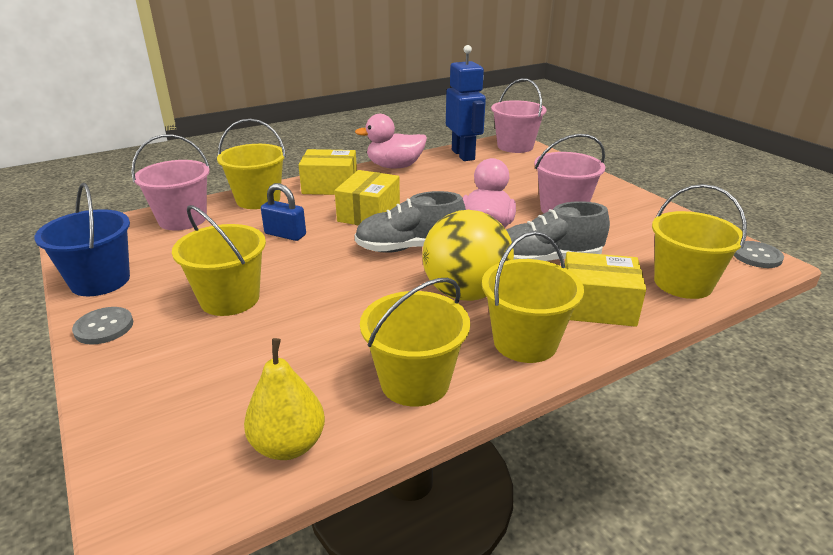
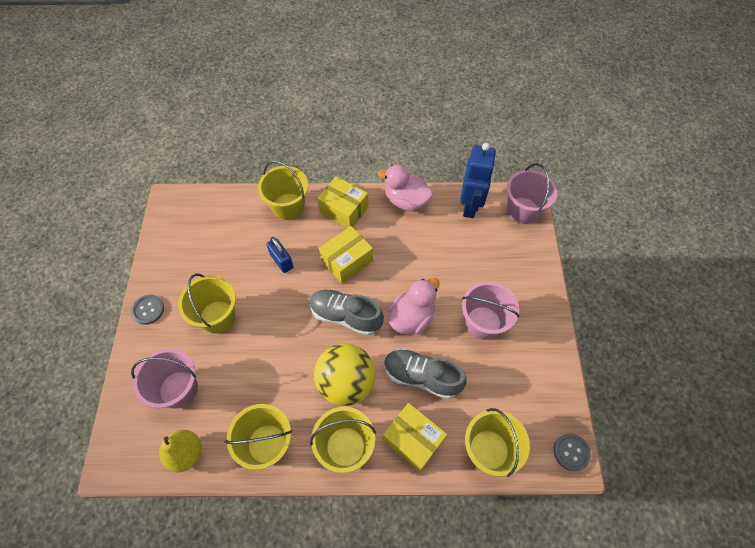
camera: 30 degrees right, 30 degrees up
(100, 281) = (162, 262): blue bucket -> none
(182, 219) = (232, 211): pink bucket -> pink bucket (178, 389)

